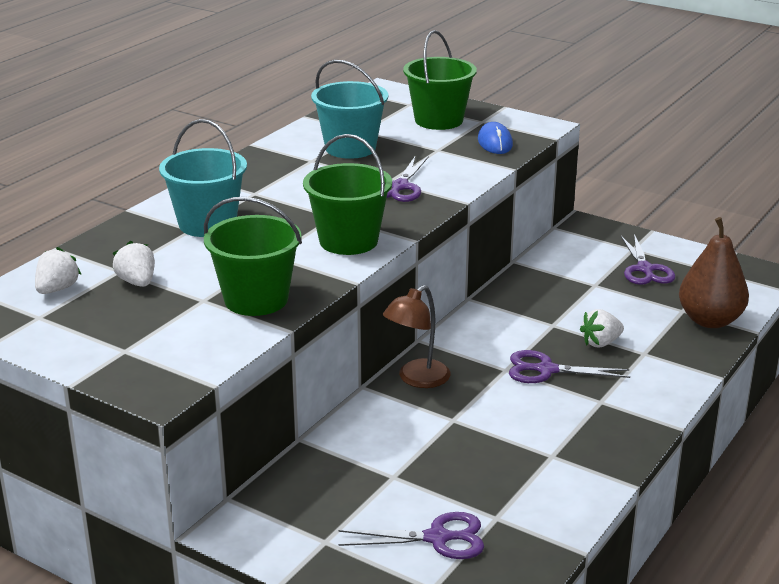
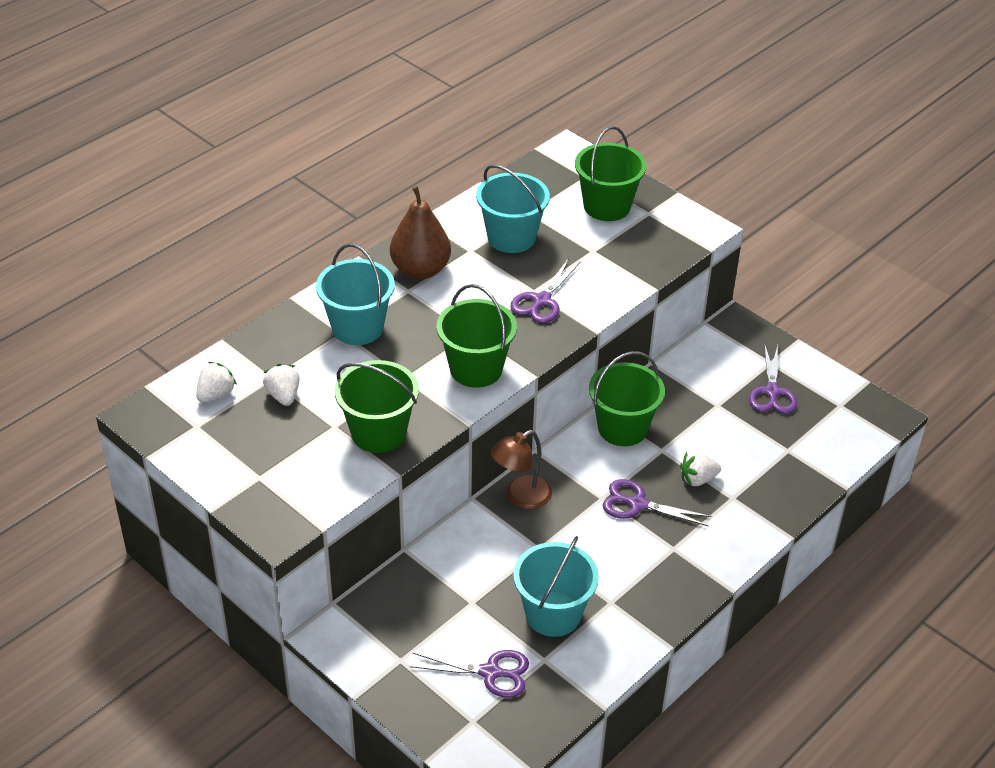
camera: 10 degrees right, 15 degrees up
(490, 474) = (553, 614): none -> turquoise bucket
(495, 142) = (650, 248): blue mouse -> none
(504, 312) = (622, 428): none -> green bucket
(710, 320) = (808, 467): brown pear -> brown pear (420, 270)

